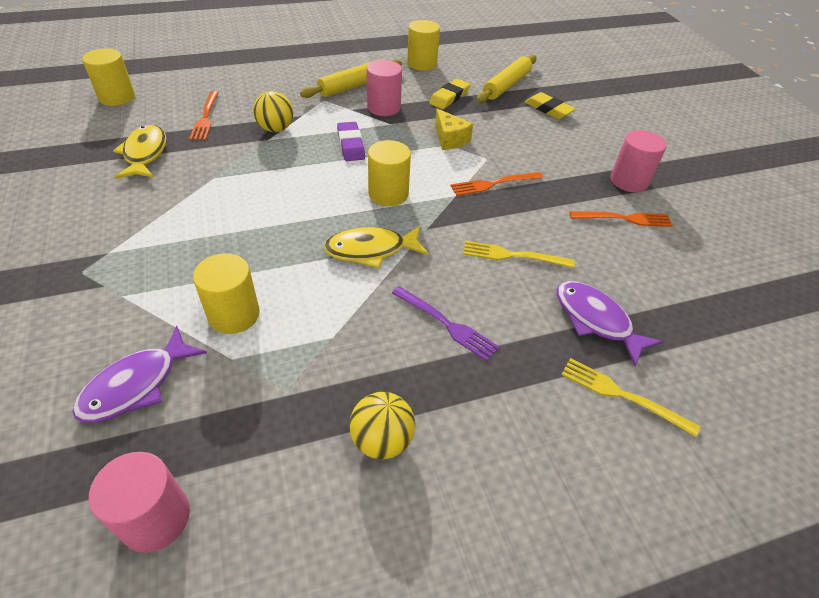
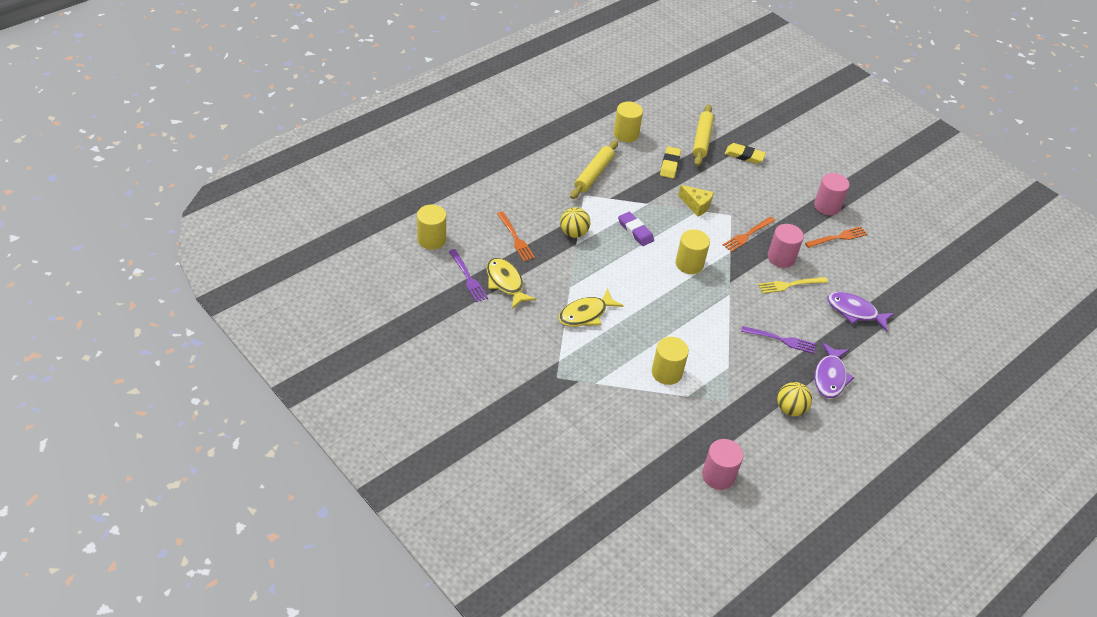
camera: 25 degrees left, 0 degrees up
(110, 138) = (468, 278): none -> purple fork
(136, 385) = (652, 425): purple fish -> purple fish (830, 376)
(371, 250) = (709, 308): yellow fish -> yellow fish (586, 314)
(384, 107) = (631, 189): pink cylinder -> pink cylinder (781, 258)
(621, 395) = (886, 349): yellow fork -> none

